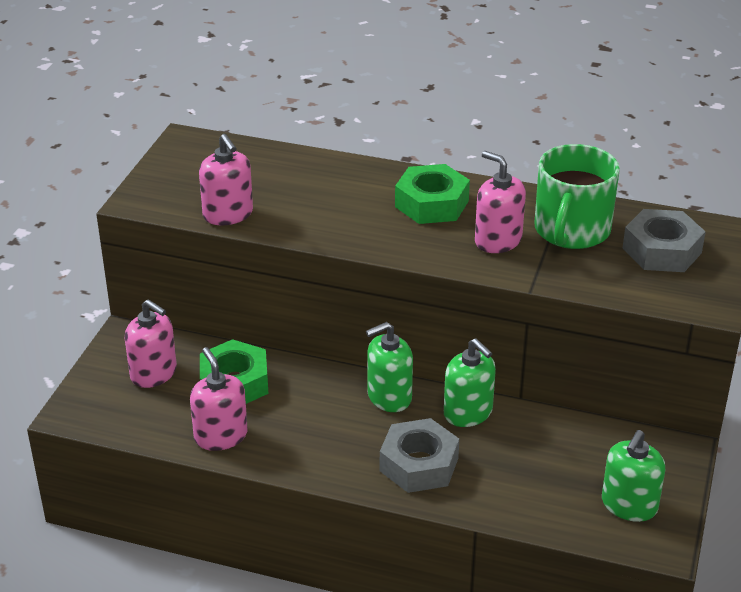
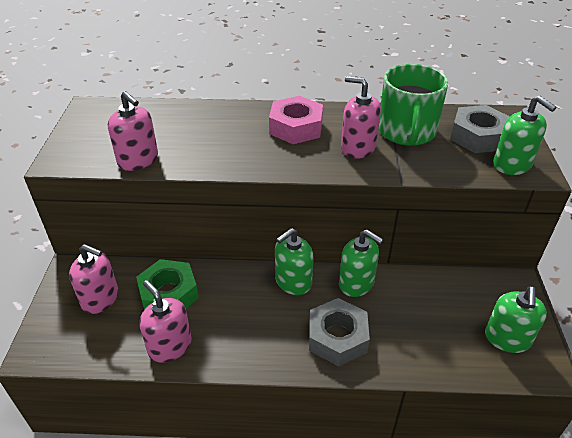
camera: 15 degrees left, 5 degrees up
(431, 203) = (296, 127): green nut -> pink nut
(683, 291) = (512, 164): none -> green soap dispenser

